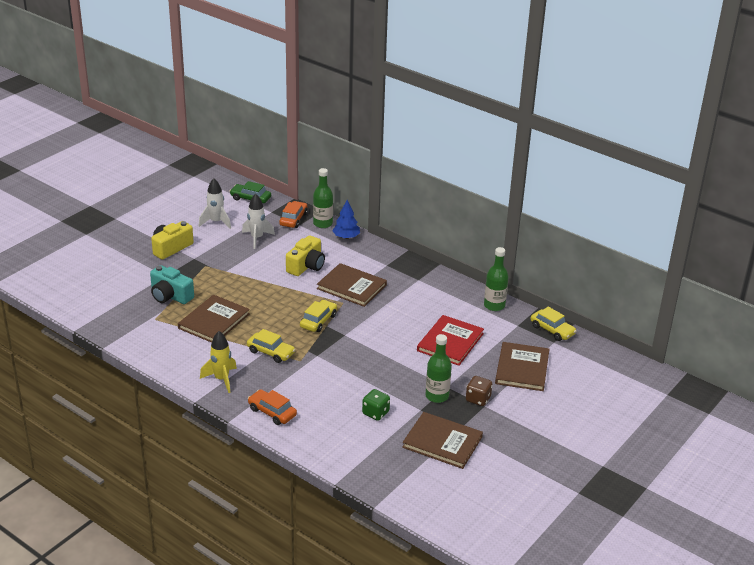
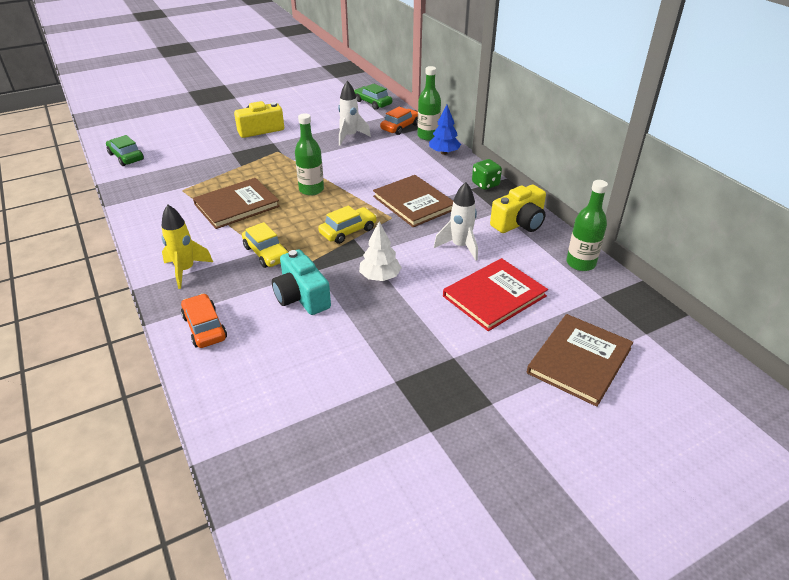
camera: 25 degrees right, 5 degrees up
(73, 301) = (126, 157): none -> green car
(170, 296) = (218, 171): turquoise camera -> turquoise camera (301, 296)
(216, 222) = (322, 116): white rocket -> white rocket (460, 246)
(306, 266) = (380, 172): yellow camera -> yellow camera (519, 223)
(366, 348) = (380, 277): none -> white tree
(375, 413) = (330, 368): green dice -> green dice (485, 184)
(437, 396) = (431, 367): green bottle -> green bottle (311, 190)
(442, 442) = (393, 445): brown book -> none
(478, 399) = (488, 390): brown dice -> none
(552, 330) = (651, 316): yellow car -> none

